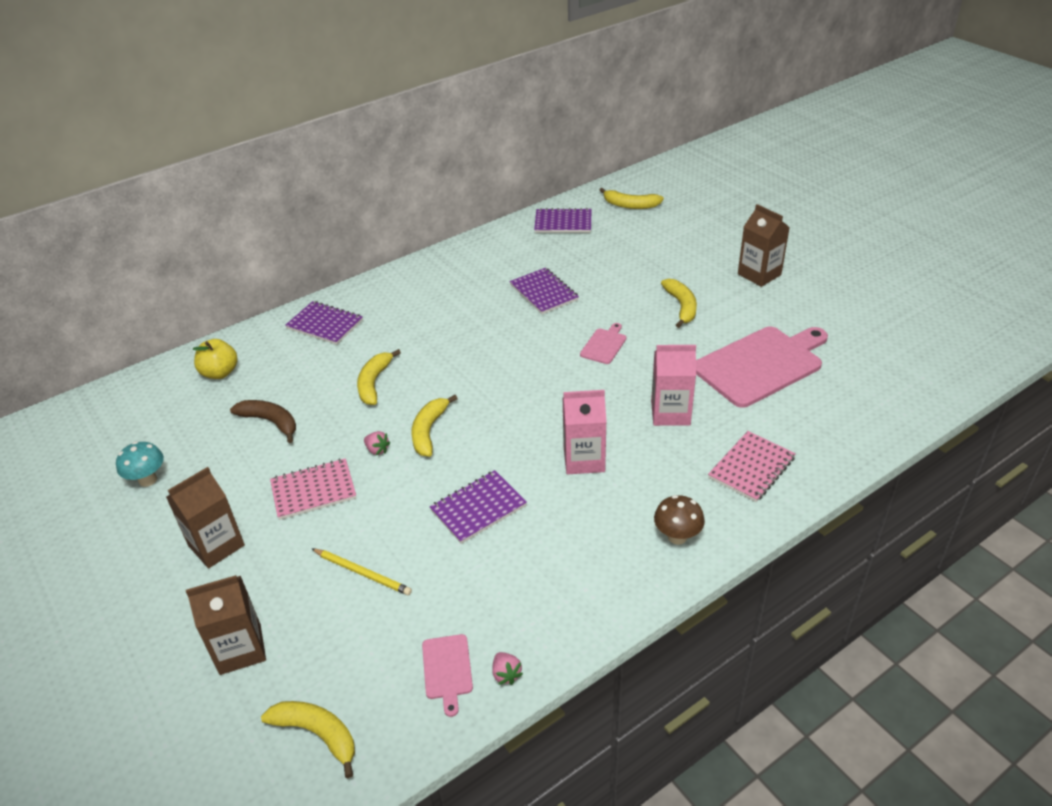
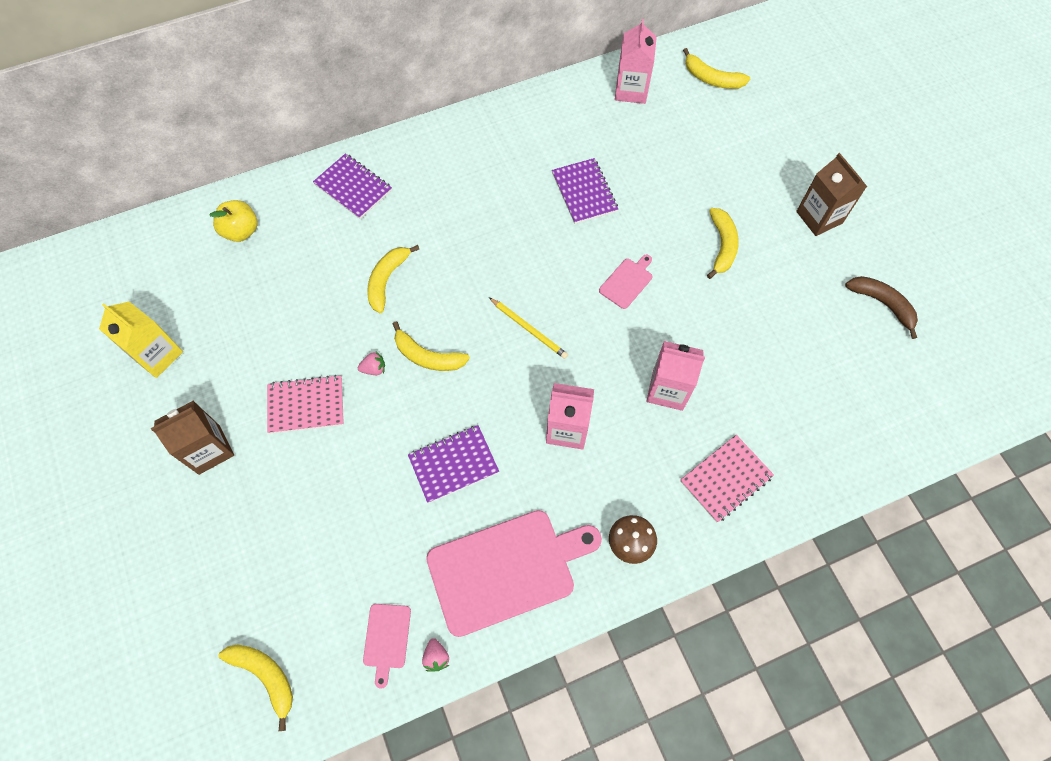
camera: 10 degrees right, 25 degrees up
(148, 480) = (157, 355): turquoise mushroom -> yellow carton
(240, 649) = (214, 571): brown carton -> none
(270, 422) = (280, 308): brown banana -> brown banana (882, 304)
(362, 573) = (333, 514): yellow pencil -> yellow pencil (529, 329)
(377, 450) = (374, 369): pink strawberry -> pink strawberry turned 60 degrees counterclockwise
(429, 431) = (427, 356): yellow banana -> yellow banana turned 90 degrees counterclockwise
(563, 223) = (631, 90): purple notebook -> pink carton
(761, 365) = (779, 347): pink cutting board -> pink cutting board (507, 569)

